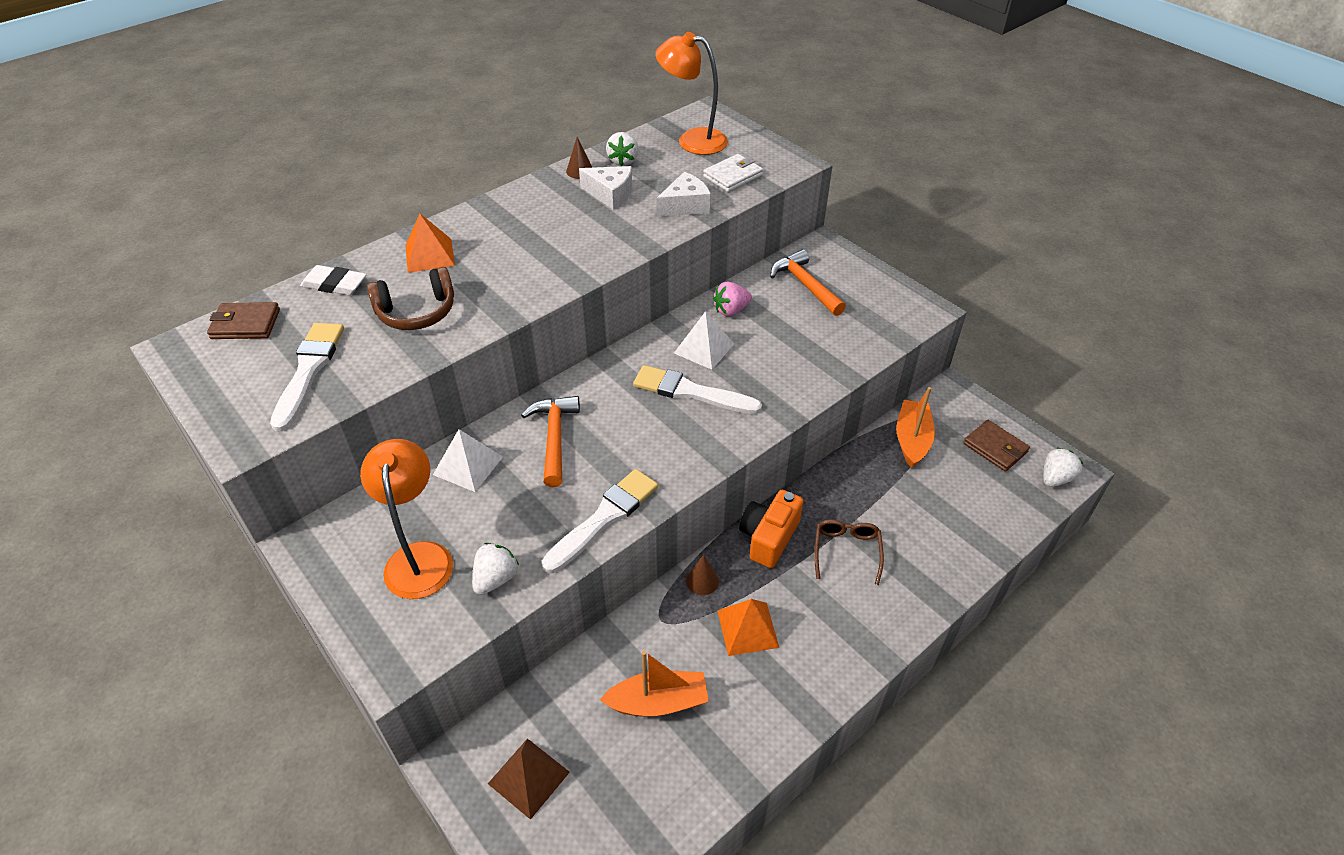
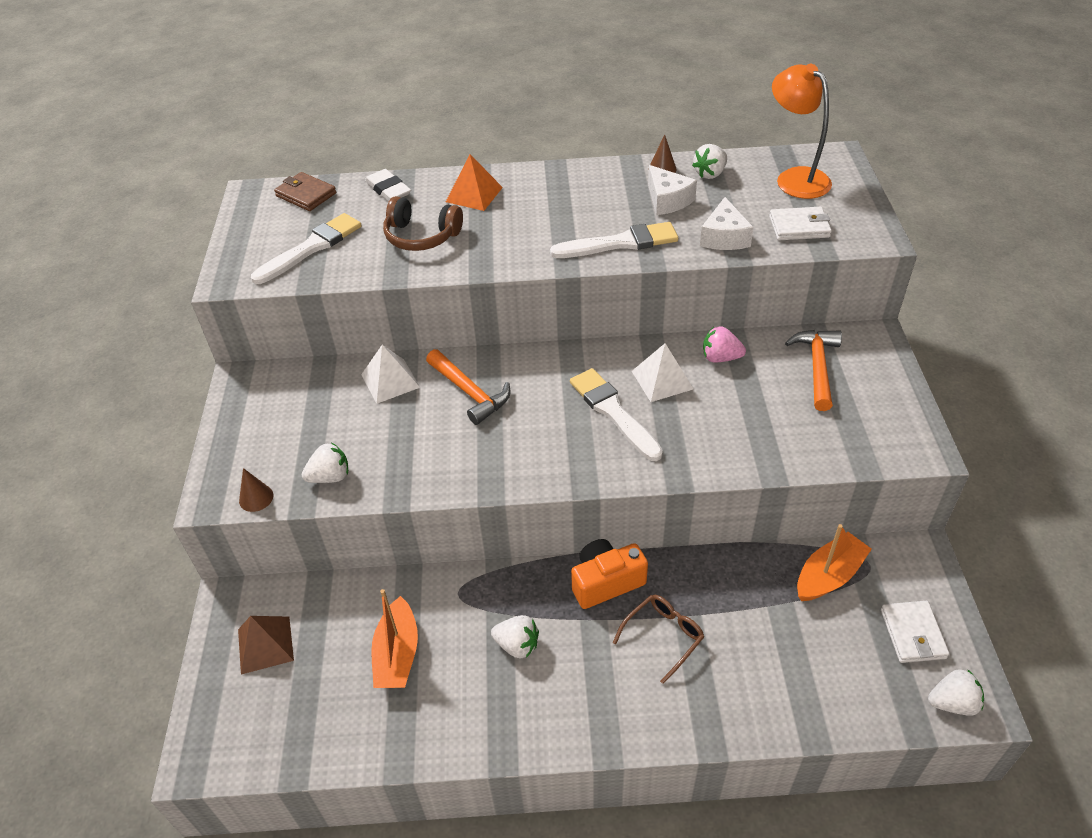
camera: 40 degrees right, 0 degrees up
(419, 557) = (297, 430): orange lamp -> none
(554, 437) = (470, 392): orange hammer -> orange hammer turned 105 degrees clockwise
(604, 518) = (446, 477): white brush -> white brush (620, 243)
(658, 702) = (397, 654): orange boat -> orange boat turned 60 degrees clockwise
(685, 206) = (724, 237): white cheese -> white cheese turned 90 degrees clockwise
(702, 581) = (518, 583): brown cone -> brown cone (256, 498)
(748, 628) = (517, 645): orange pyramid -> white strawberry
(995, 448) = (912, 634): brown wallet -> white wallet

